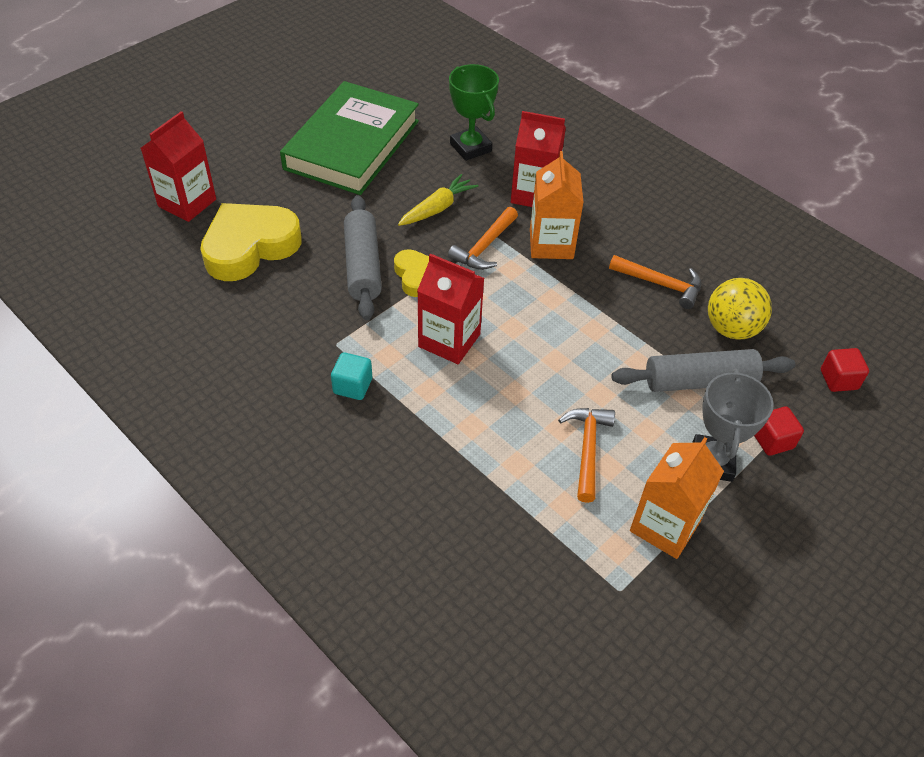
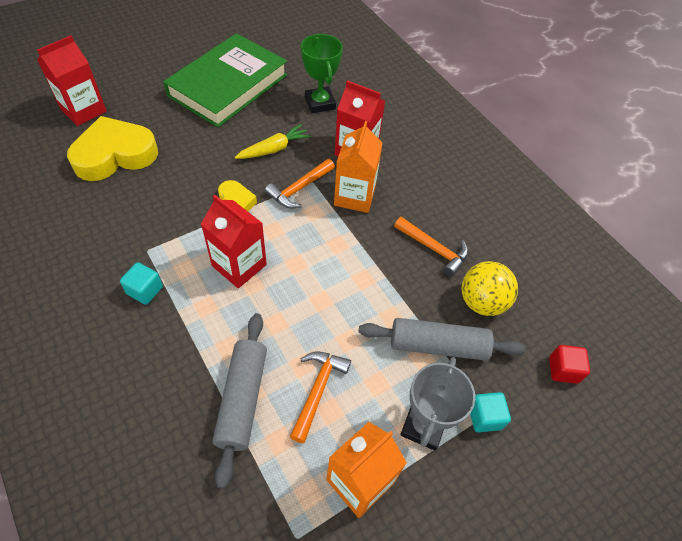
camera: 10 degrees right, 5 degrees up
(363, 266) = (196, 187): grey rolling pin -> grey rolling pin (242, 399)
(772, 440) = (484, 417): red cube -> turquoise cube

